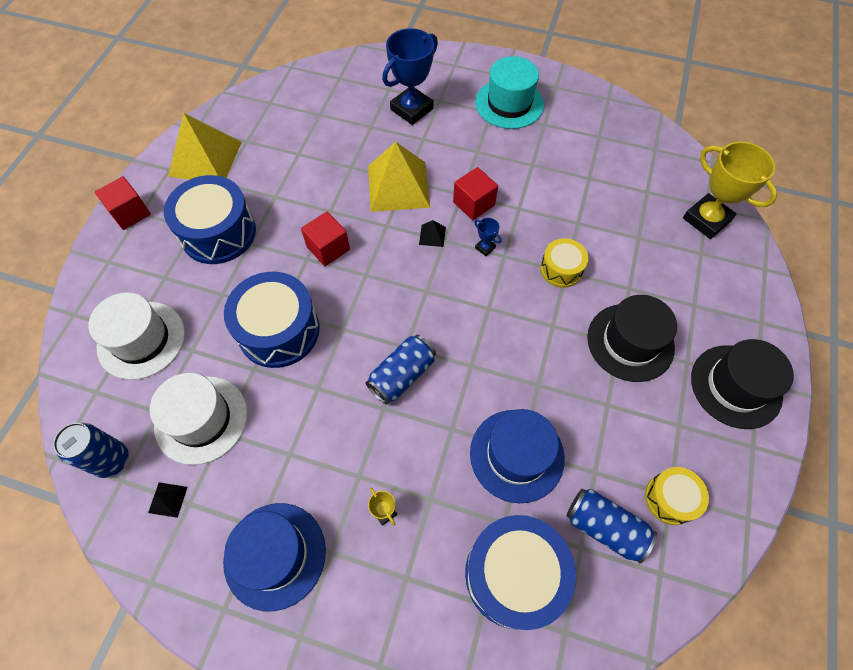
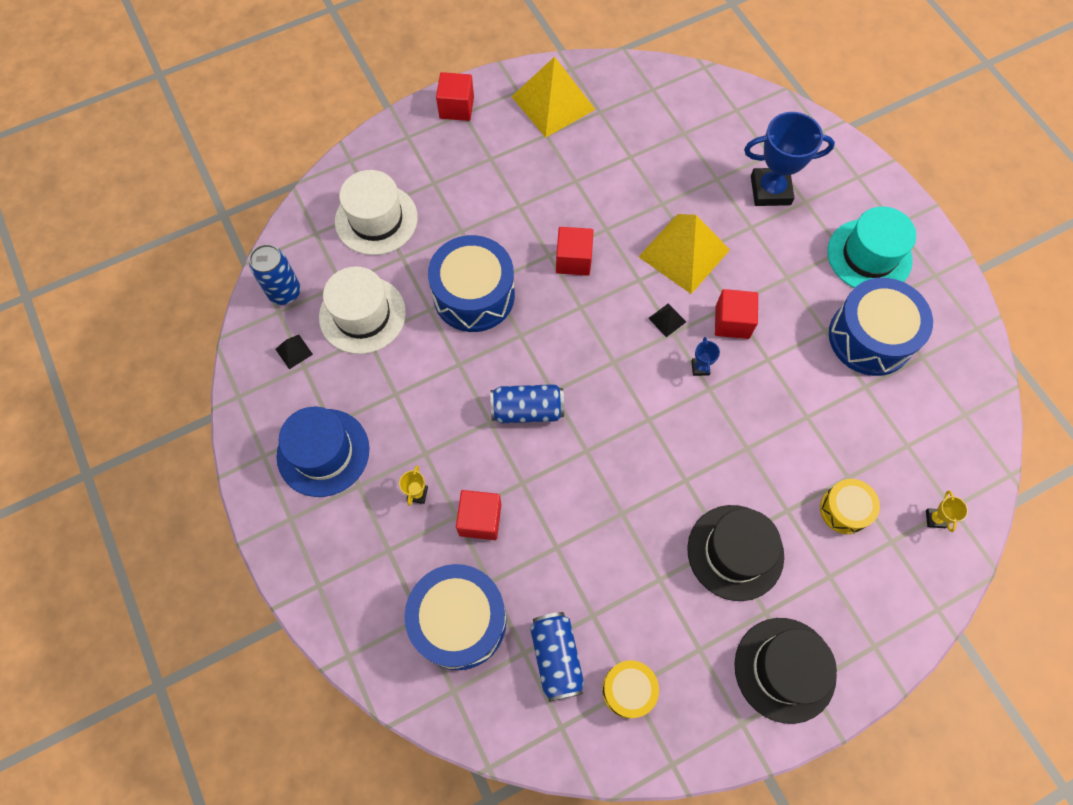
camera: 45 degrees right, 5 degrees up
(218, 233) = (504, 177): blue drum -> blue drum (870, 337)
(450, 484) = (480, 519): none -> red cube
(517, 455) = (548, 546): blue hat -> none
(561, 269) = (745, 442): yellow drum -> yellow drum (844, 510)
(706, 219) = (935, 519): yellow trophy -> yellow trophy, size x0.42

